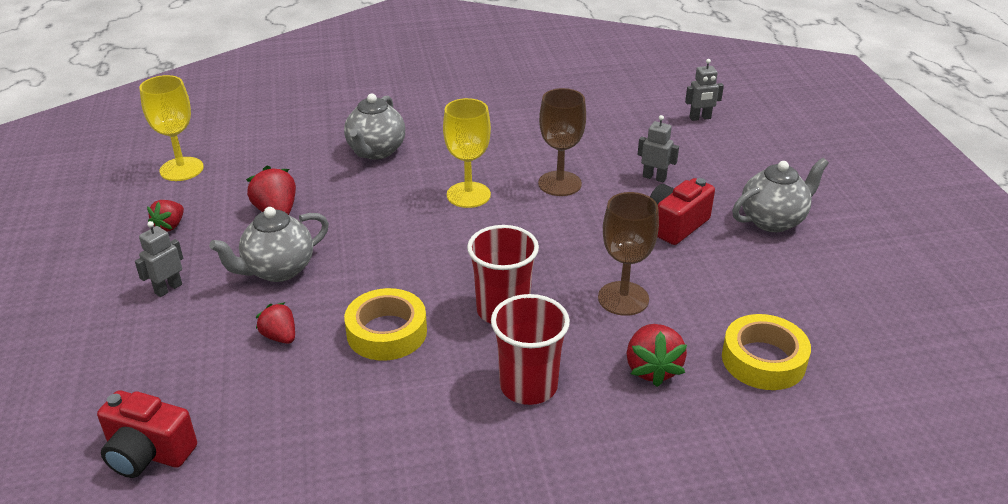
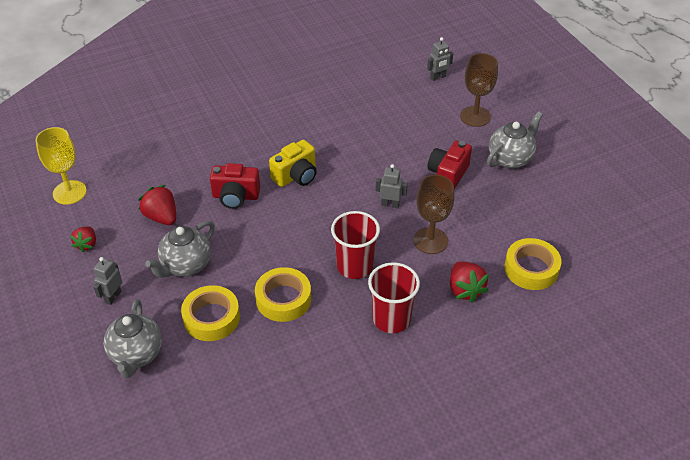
camera: 15 degrees left, 10 degrees up
(148, 453) = (163, 421): red camera -> red camera (235, 196)
(280, 336) = (211, 318): red strawberry -> yellow tape
(376, 151) = (212, 149): grey teapot -> grey teapot (136, 355)
(468, 195) = (296, 176): yellow goblet -> yellow camera
(559, 184) = (357, 154): brown goblet -> brown goblet (475, 116)
(654, 177) = (421, 137): grey robot -> grey robot (390, 204)

